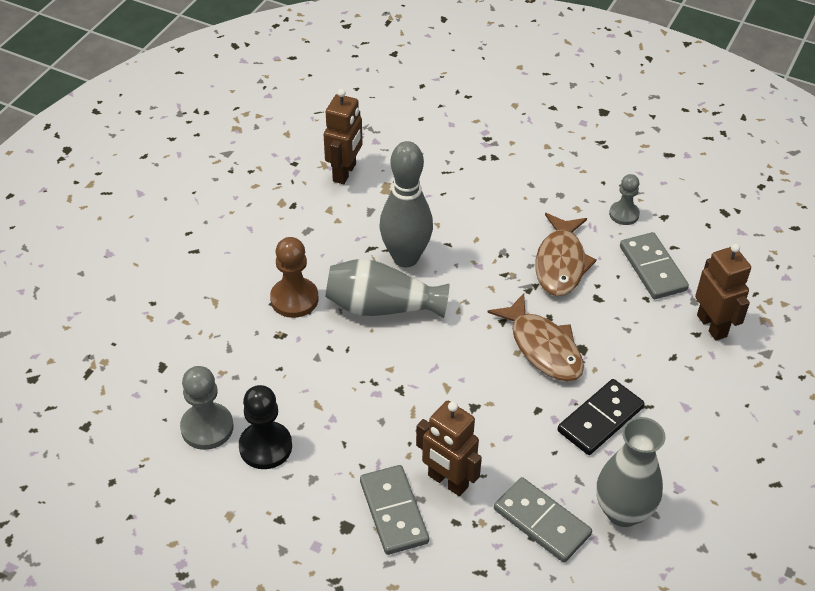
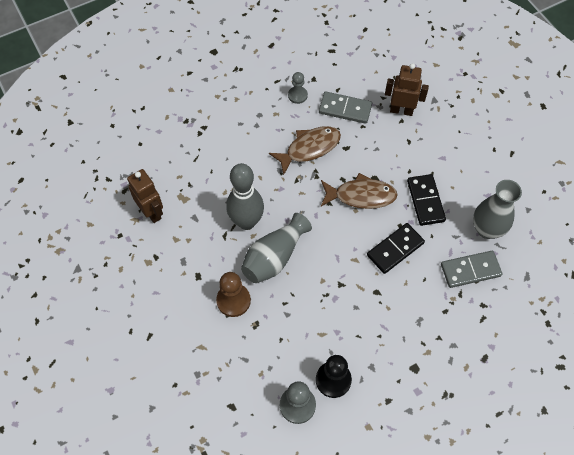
camera: 55 degrees left, 15 degrees up
(394, 512) = (420, 338): grey domino -> none
(447, 481) = (417, 299): brown robot -> none
(498, 421) = (395, 249): none -> black domino
(561, 263) = (309, 148): brown fish -> brown fish turned 75 degrees counterclockwise

